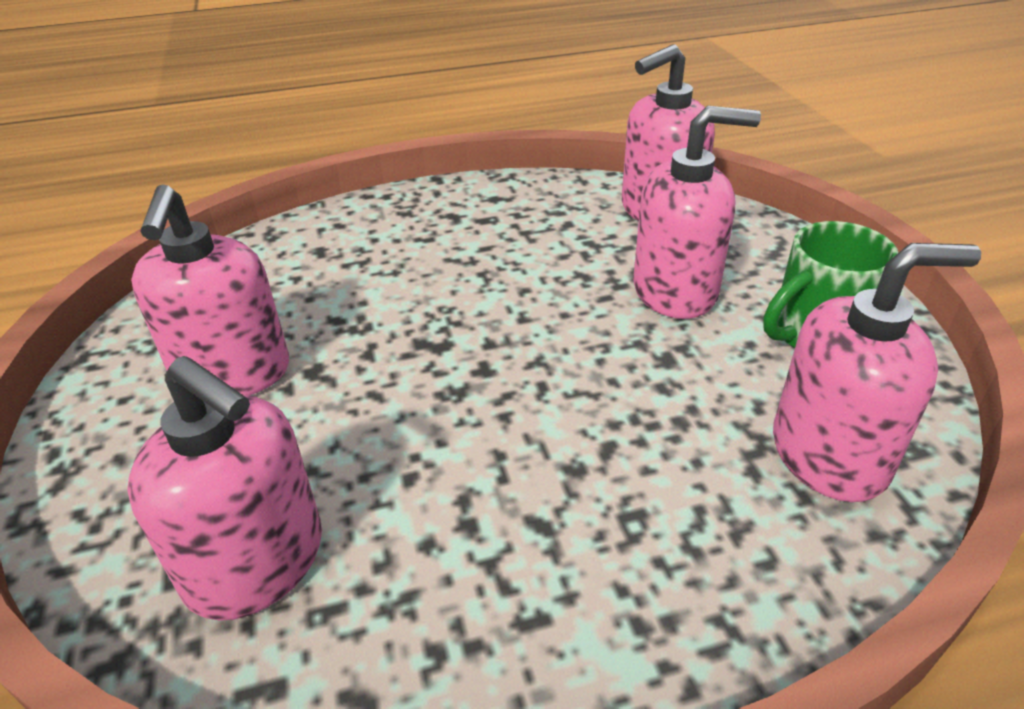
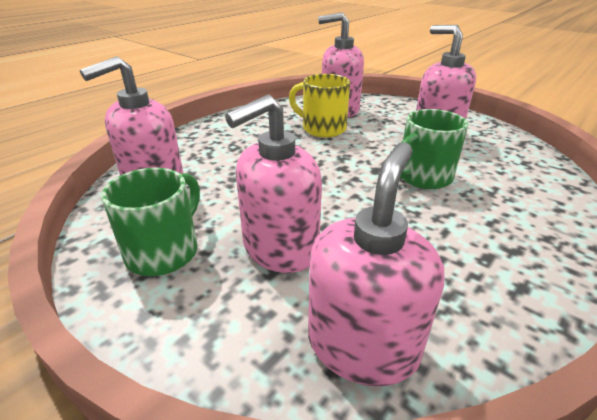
camera: 145 degrees right, 5 degrees down
(392, 495) = (322, 128): none -> yellow mug
(402, 307) = (422, 177): none -> green mug

